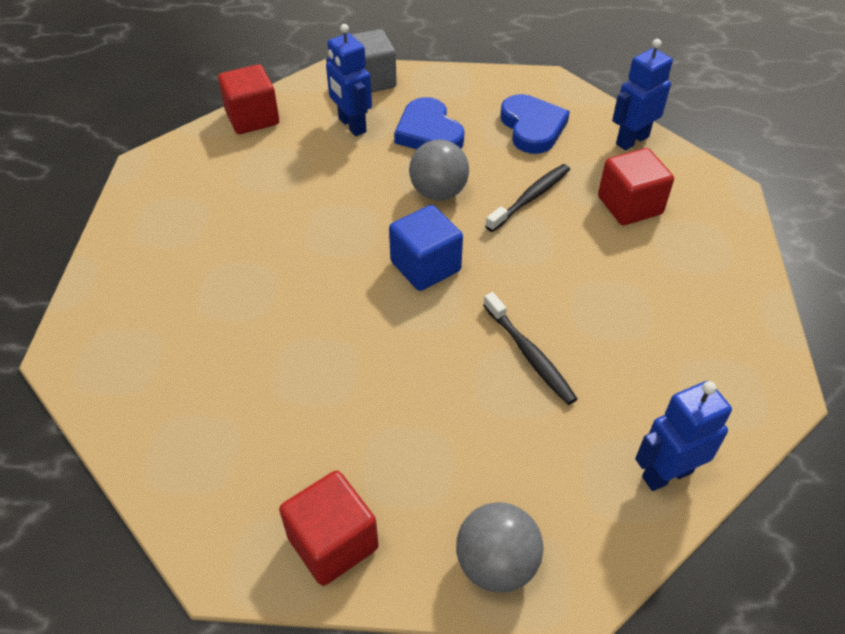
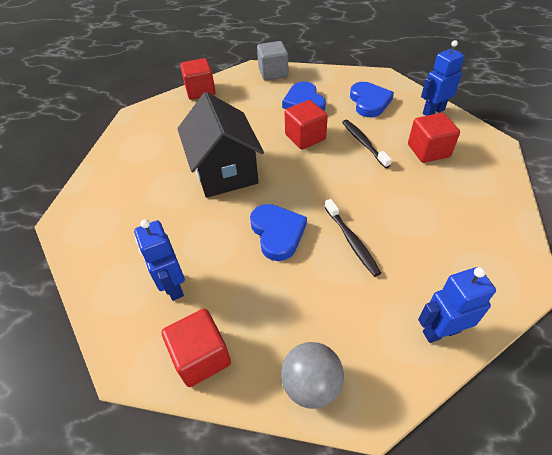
camera: 10 degrees right, 0 degrees up
(318, 257) = (225, 171): none -> black house
(351, 125) = (258, 97): blue robot -> blue robot (173, 286)
(417, 350) = (277, 233): none -> blue heart
(425, 266) = (290, 181): blue cube -> none
(438, 192) = (305, 137): grey ball -> red cube
(530, 198) = (363, 143): black toothbrush -> black toothbrush turned 75 degrees counterclockwise

